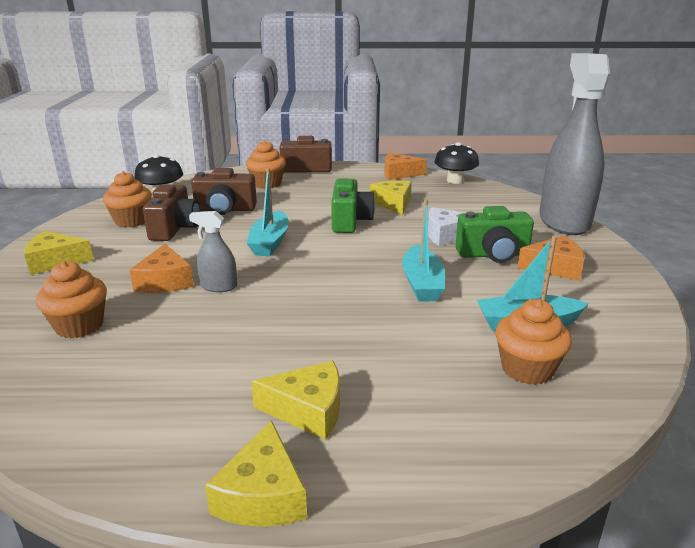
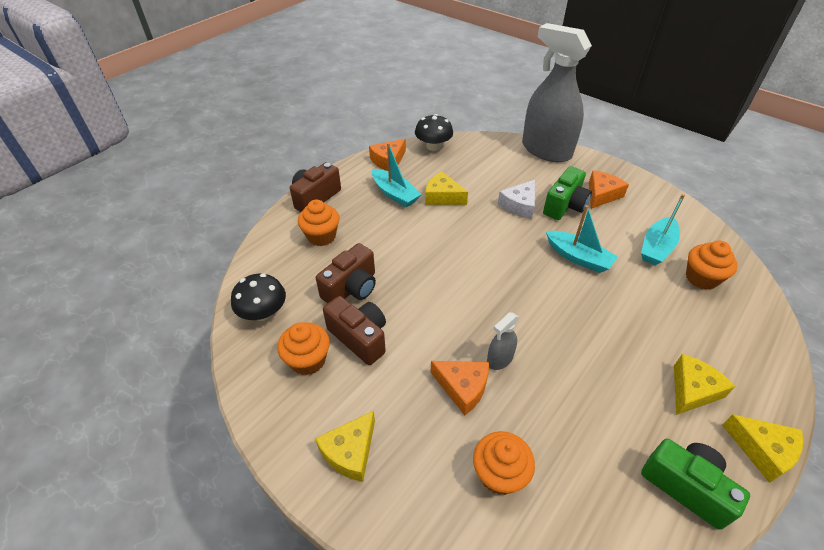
camera: 50 degrees left, 20 degrees up
(270, 242) = (447, 294): turquoise boat -> turquoise boat (395, 194)
(350, 221) = (451, 234): green camera -> green camera (686, 486)

